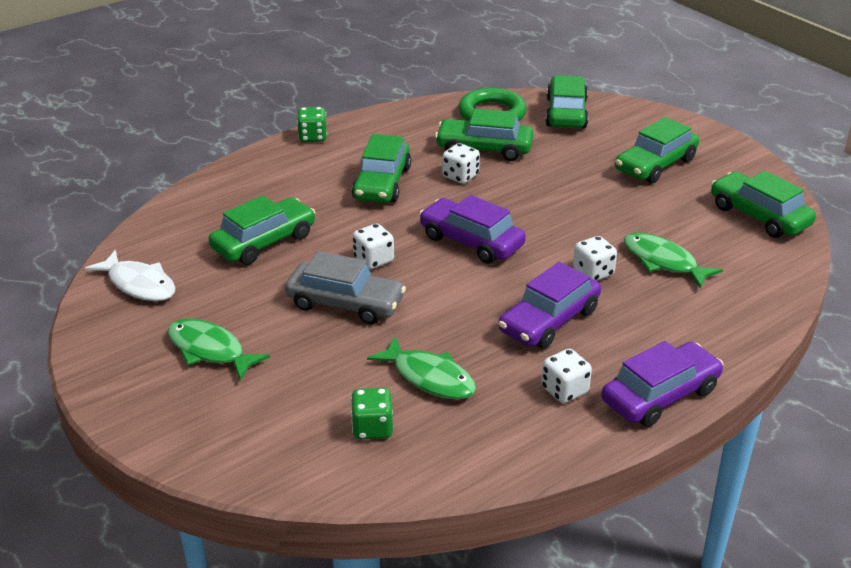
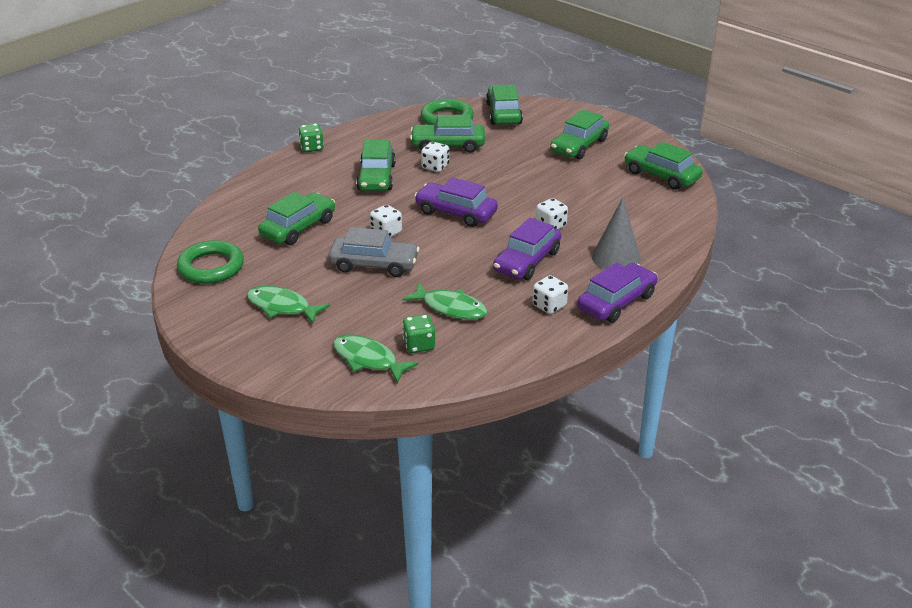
camera: 10 degrees left, 0 degrees up
(139, 284) = (211, 267): white fish -> green ring
(663, 262) = (599, 213): green fish -> green fish (368, 359)
(673, 329) = (616, 258): none -> grey cone

